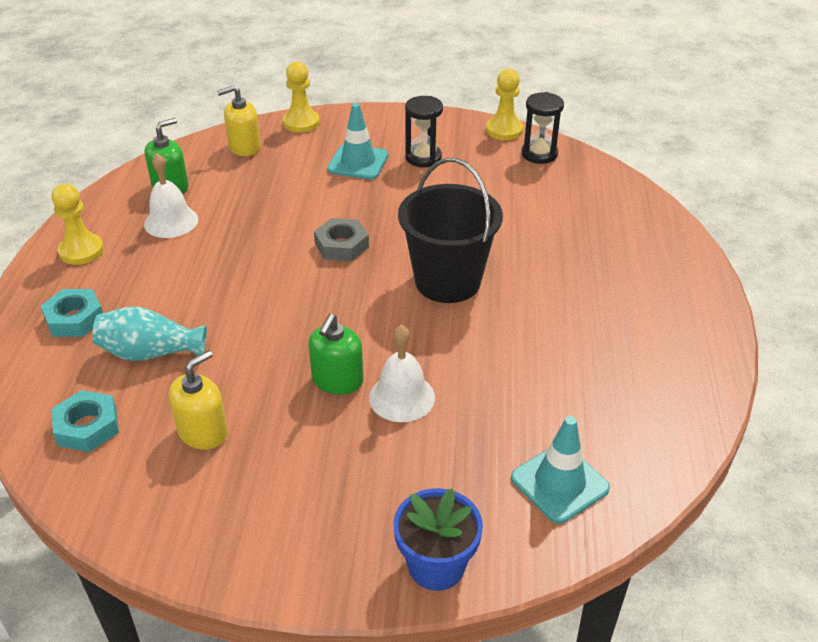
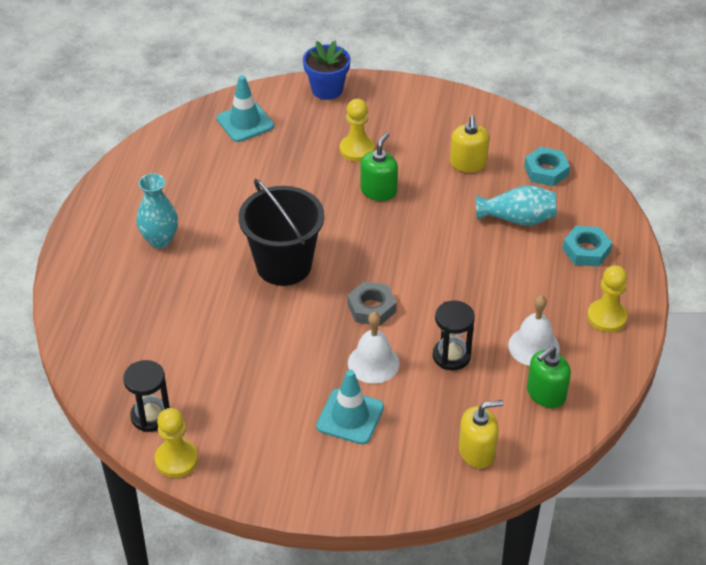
camera: 175 degrees left, 5 degrees up
(203, 432) = (468, 163): yellow soap dispenser -> yellow soap dispenser turned 45 degrees counterclockwise
(301, 123) = (414, 491): yellow pawn -> yellow pawn (357, 149)
(402, 397) = (334, 177): white bell -> white bell (373, 363)
(423, 157) = (278, 419): black hourglass -> black hourglass (451, 356)
(606, 300) = (160, 240): none -> turquoise vase

